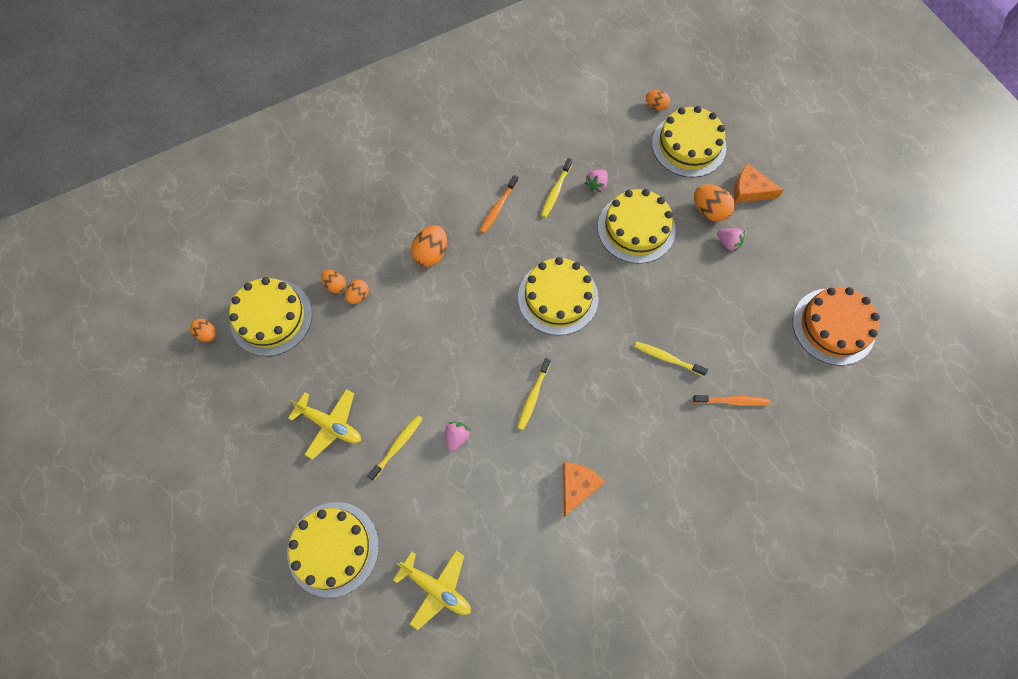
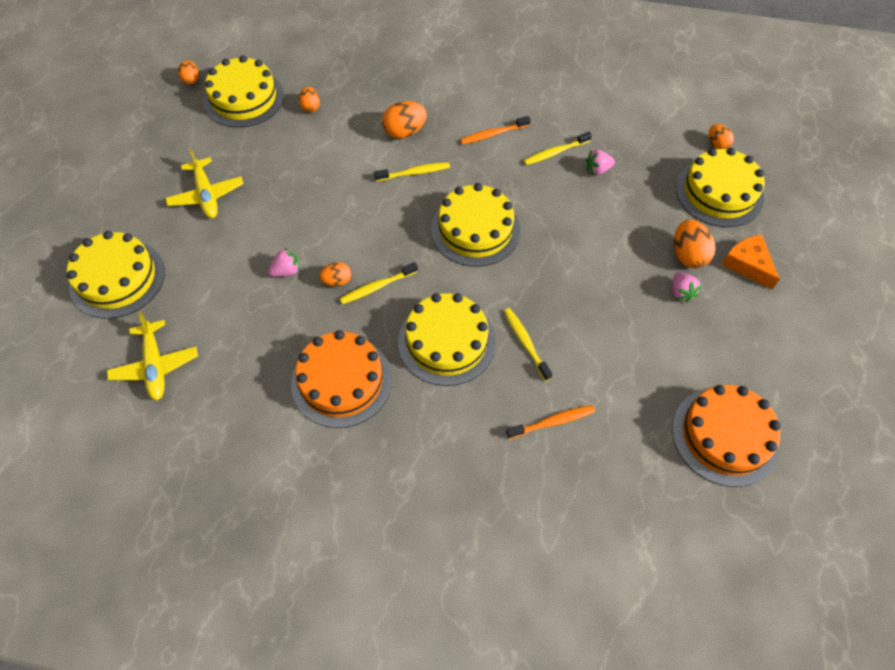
camera: 40 degrees right, 10 degrees down
(358, 296) = (319, 125): orange egg -> orange egg (337, 281)
(397, 446) = (237, 244): yellow toothbrush -> yellow toothbrush (414, 173)
(577, 486) = (341, 381): orange cheese -> orange cake
(636, 228) = (601, 224): yellow cake -> yellow cake (446, 341)
(732, 401) = (552, 422): orange toothbrush -> orange toothbrush turned 60 degrees counterclockwise

